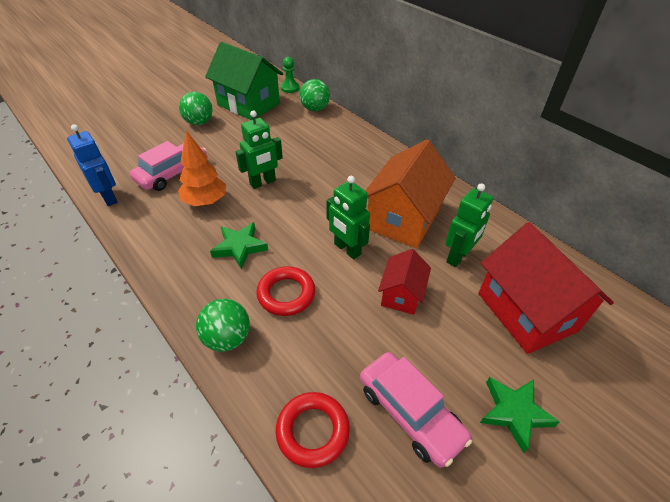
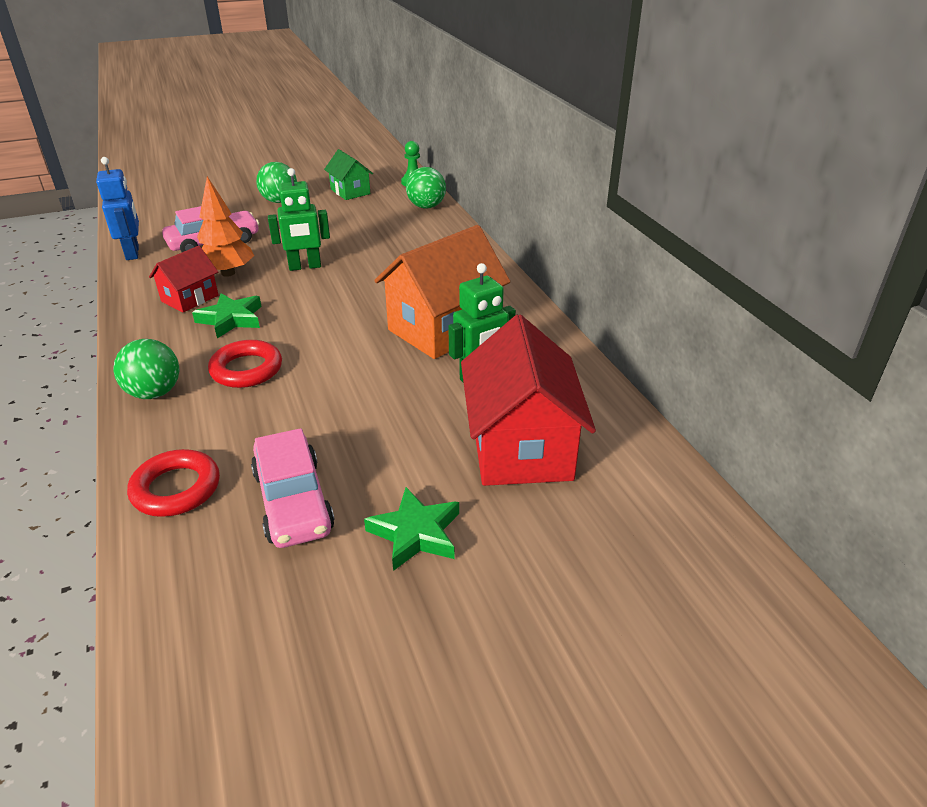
camera: 20 degrees right, 10 degrees down
(248, 104) = (350, 191): green house -> green house, size x0.54
(347, 249) = (349, 344): green robot -> none
(401, 294) = (377, 397): red house -> red house (190, 298)

